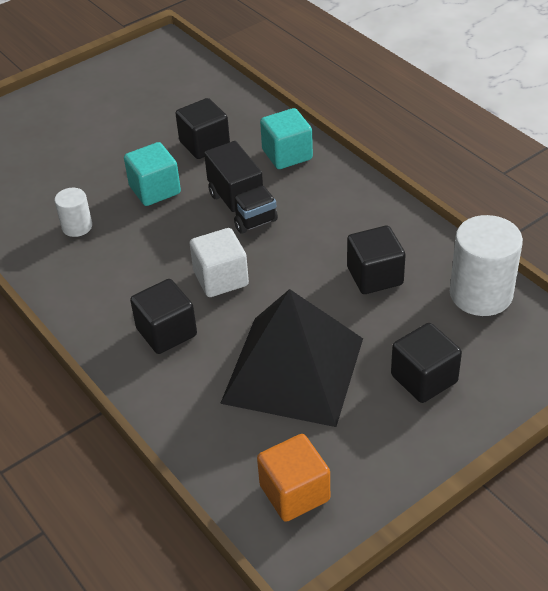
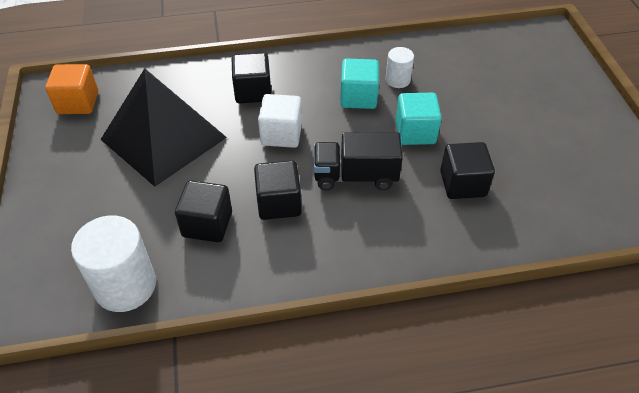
camera: 115 degrees right, 5 degrees up
(287, 154) = (410, 236): turquoise cube -> turquoise cube (358, 97)
(424, 379) = (88, 202): black cube -> black cube (279, 203)

